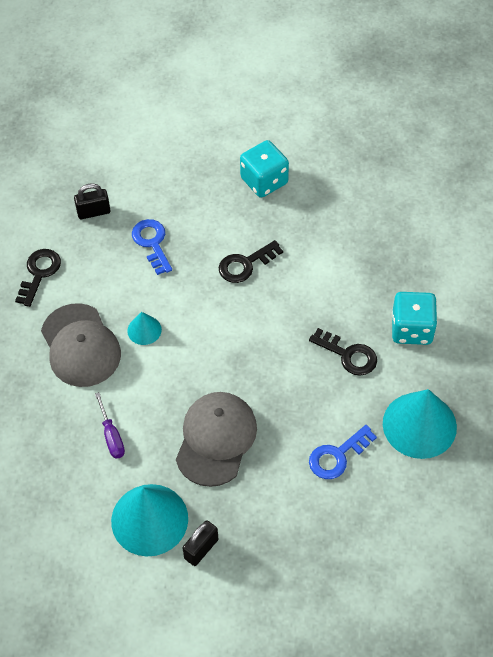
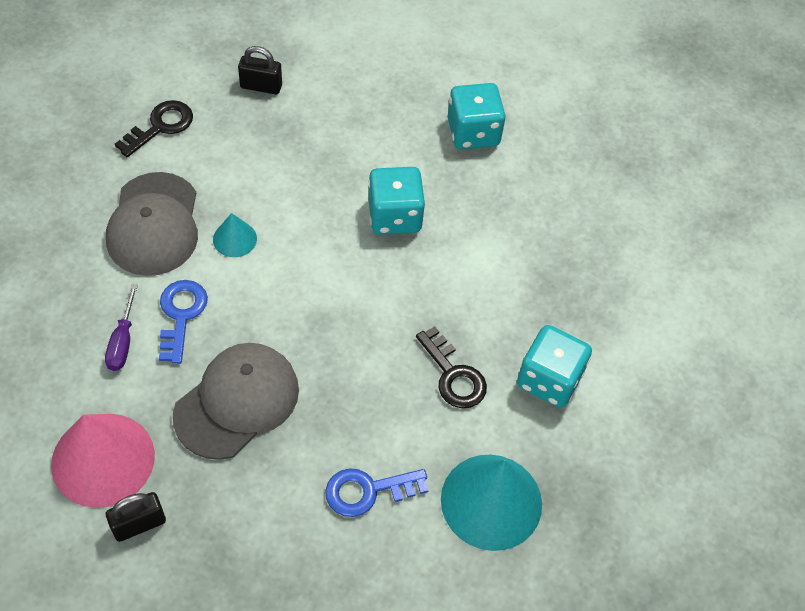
camera: 20 degrees right, 0 degrees up
(149, 519) = (103, 459): turquoise cone -> pink cone
(152, 243) = (304, 147): blue key -> blue key (181, 315)
(245, 264) = (394, 216): black key -> turquoise dice

